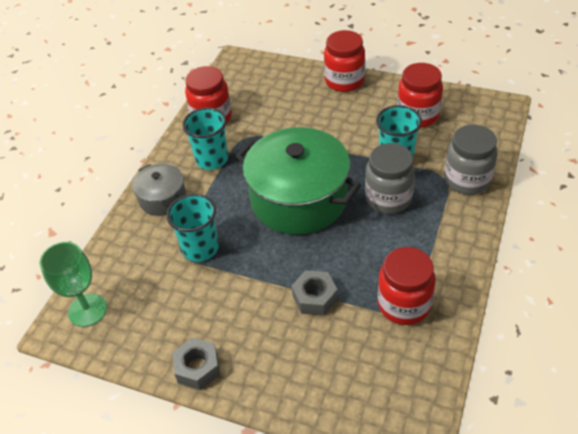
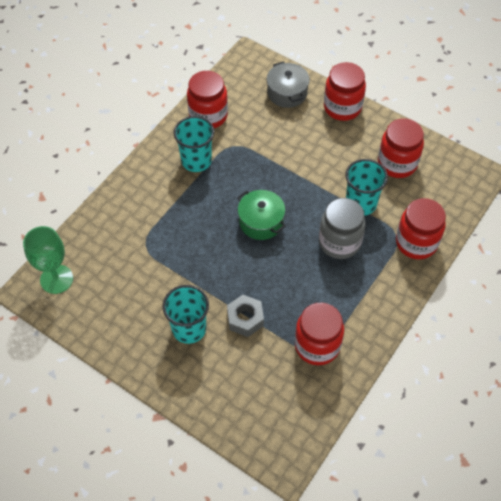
camera: 10 degrees right, 10 degrees up
(162, 198) = (143, 189): grey pot -> grey pot (287, 93)
(198, 368) = (133, 354): grey nut -> none
(200, 248) = (163, 247): turquoise cup -> turquoise cup (189, 328)
(299, 199) = (261, 222): green pot -> green pot, size x0.50
(467, 180) = (416, 243): grey jar -> red jar

